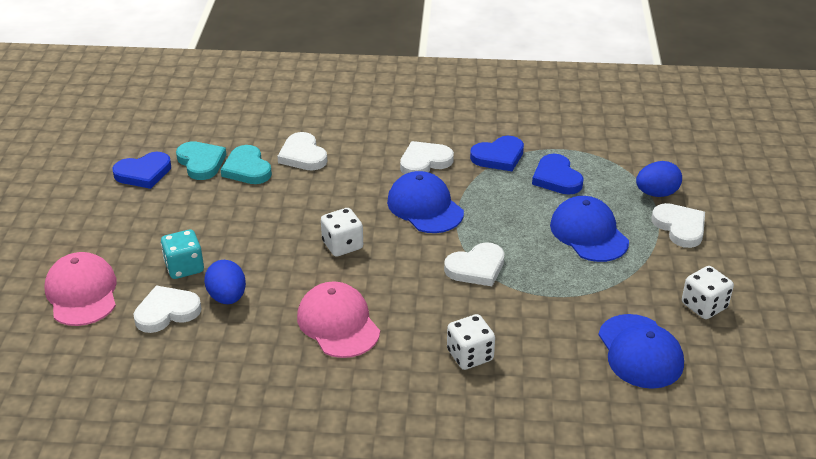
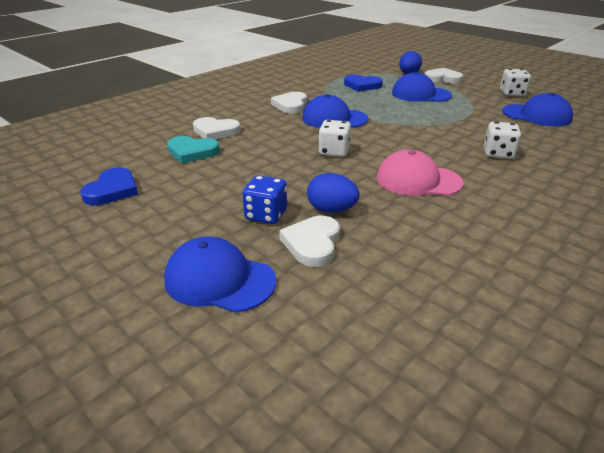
camera: 50 degrees left, 5 degrees down
(82, 293) = (219, 280): pink cap -> blue cap
(184, 267) = (266, 215): turquoise dice -> blue dice
(201, 162) = (150, 164): turquoise heart -> none
(476, 268) = (414, 125): white heart -> none
(498, 156) = (320, 90): blue heart -> none

